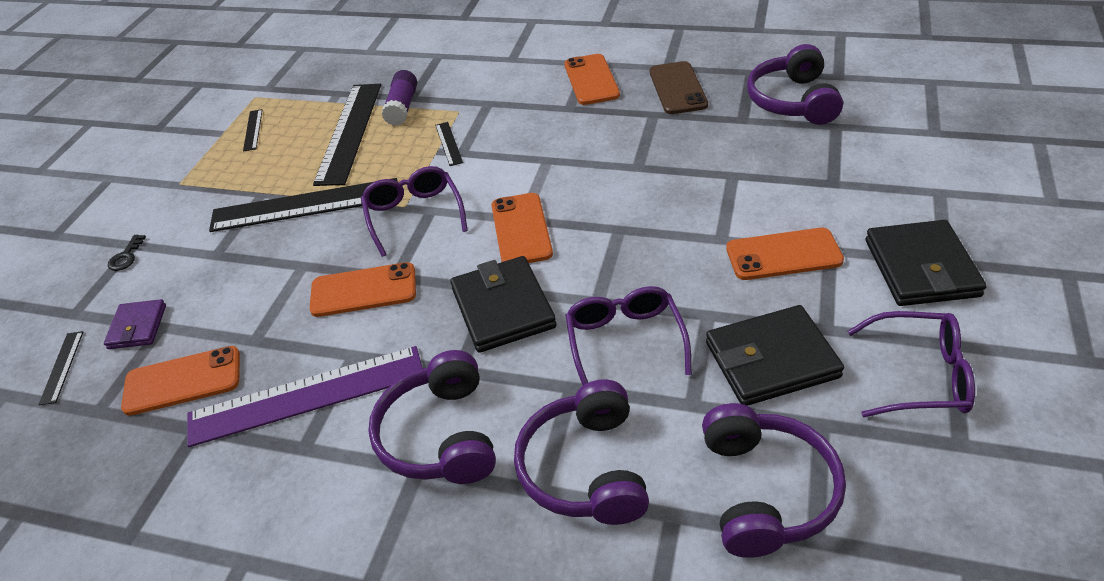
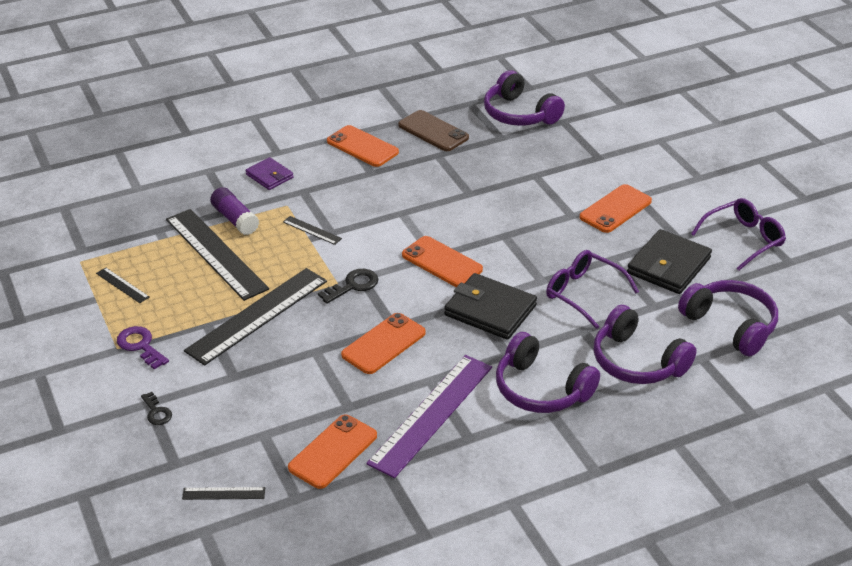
camera: 45 degrees left, 5 degrees down
(62, 367) = (223, 493): black ruler -> black ruler turned 45 degrees counterclockwise
(137, 327) = (245, 444): purple wallet -> purple wallet (269, 176)
(195, 189) = (140, 346): none -> purple key
(414, 215) = (353, 285): purple glasses -> black key
(921, 268) = (691, 186): black wallet -> none

